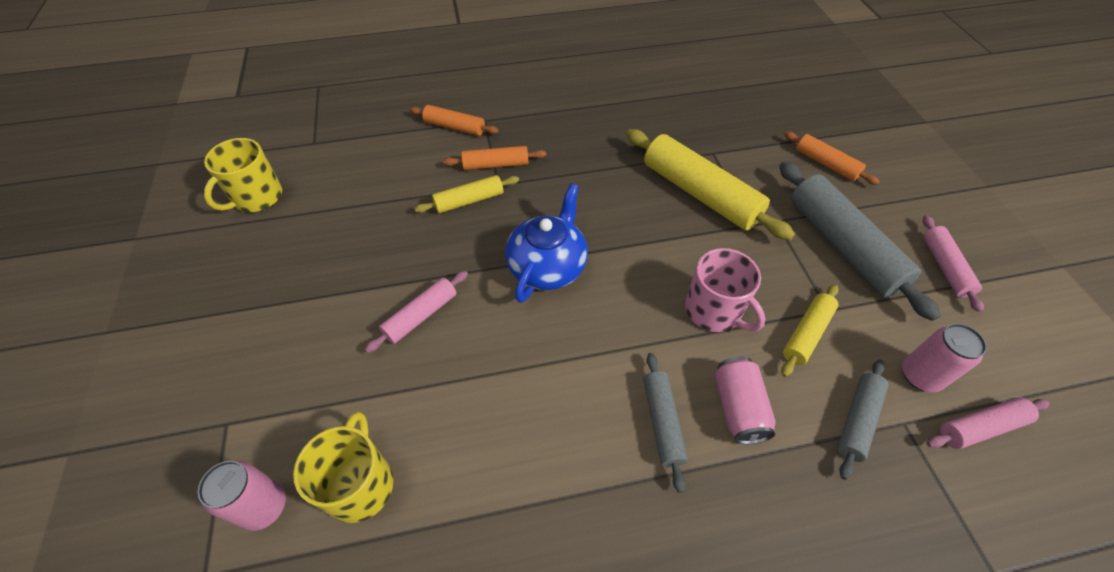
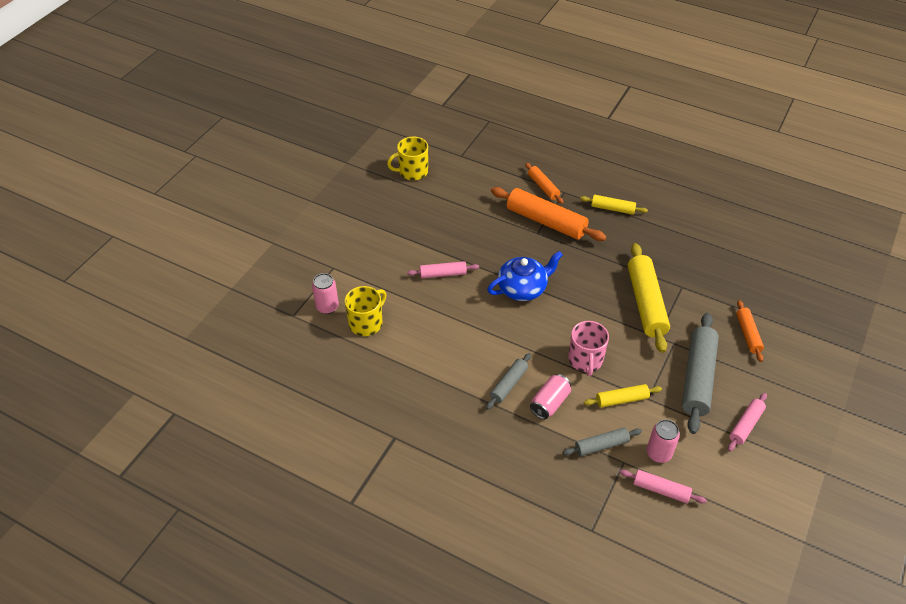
camera: 40 degrees right, 5 degrees down
(469, 200) = (514, 233): yellow rolling pin -> yellow rolling pin (612, 208)
(496, 164) = (546, 221): orange rolling pin -> orange rolling pin, size x1.87

